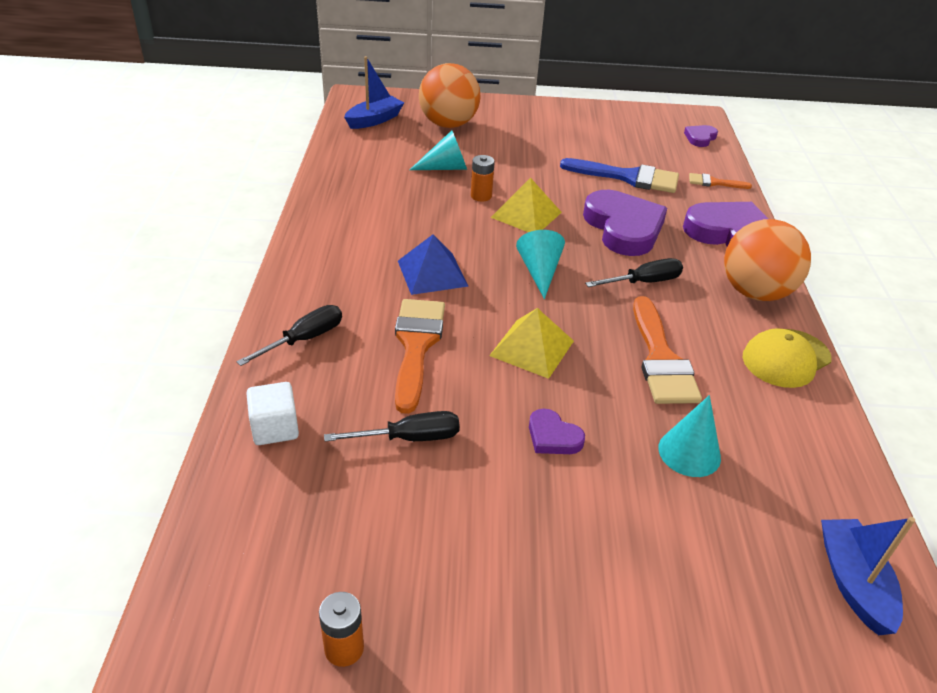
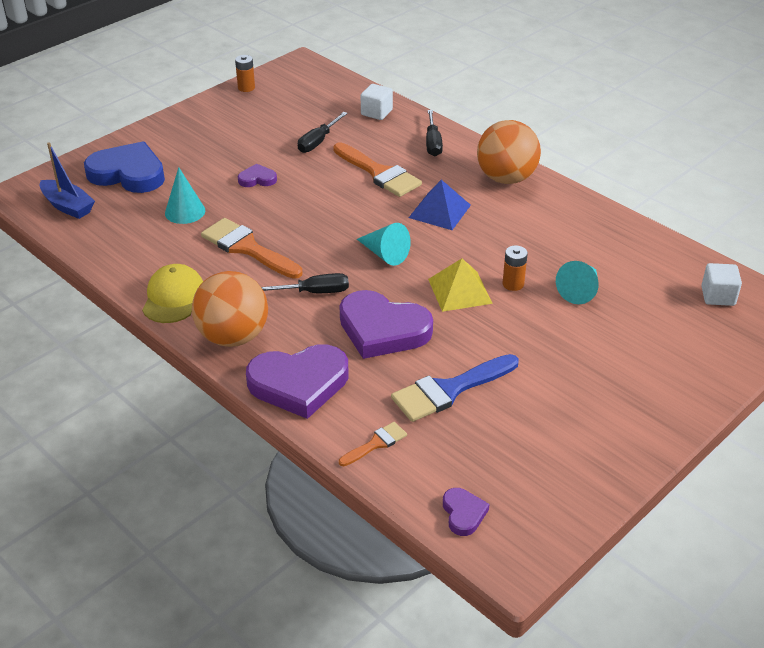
camera: 135 degrees right, 0 degrees up
(374, 120) = (718, 296): blue boat -> white cube
(448, 124) = (668, 338): orange ball -> orange ball (506, 178)
(532, 348) = (323, 209): yellow pyramid -> none
(644, 282) = (314, 292): black screwdriver -> black screwdriver turned 120 degrees counterclockwise
(719, 584) = (128, 173): none -> blue heart

